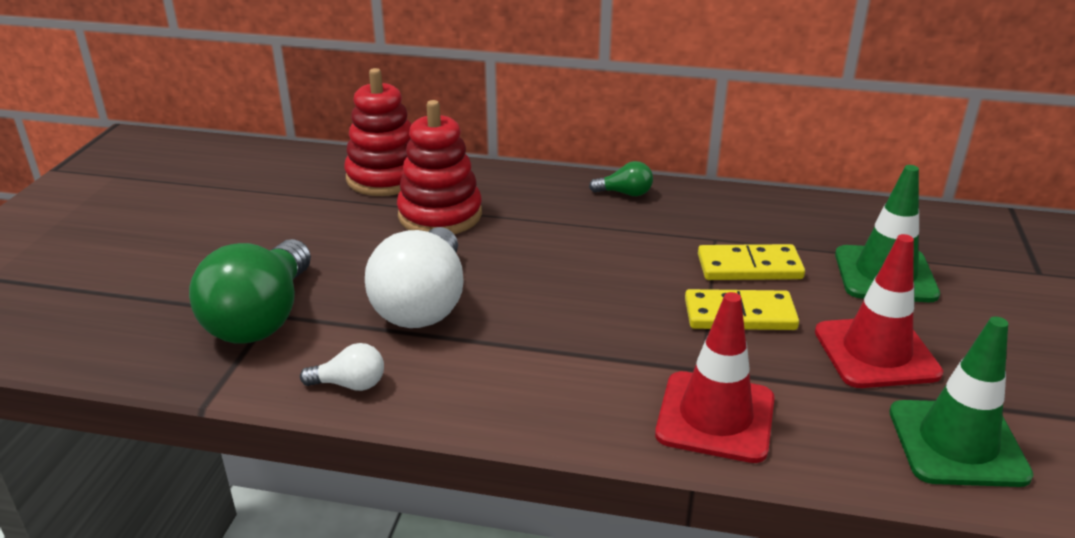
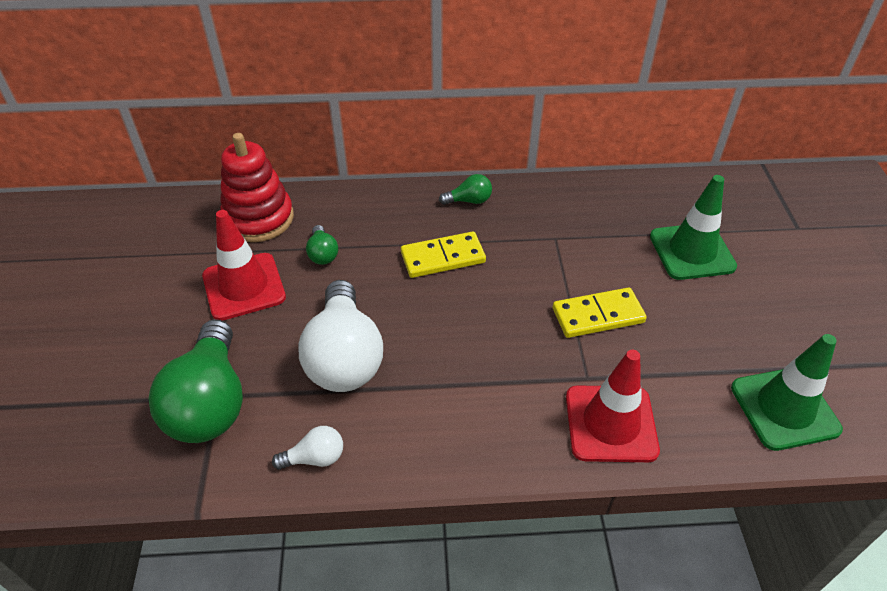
camera: 15 degrees left, 15 degrees up
(440, 215) = (323, 254): red stacking toy -> green light bulb
(749, 267) = (590, 264): yellow domino -> yellow domino (443, 258)
(876, 353) = (706, 333): red traffic cone -> red traffic cone (244, 286)

